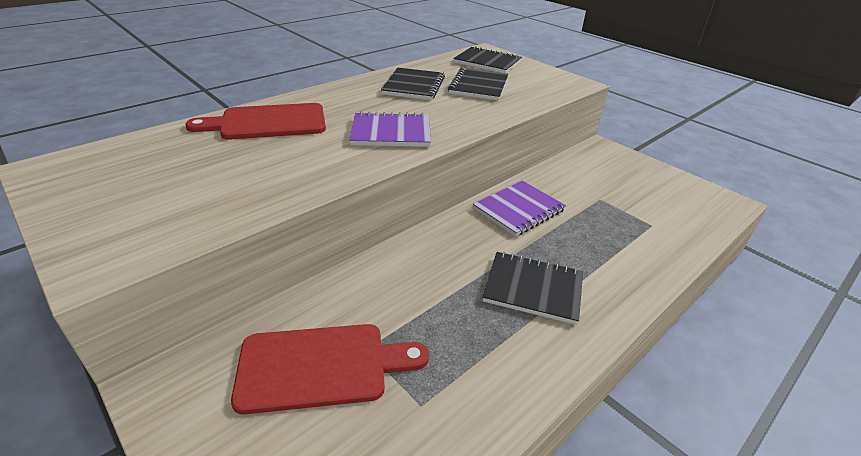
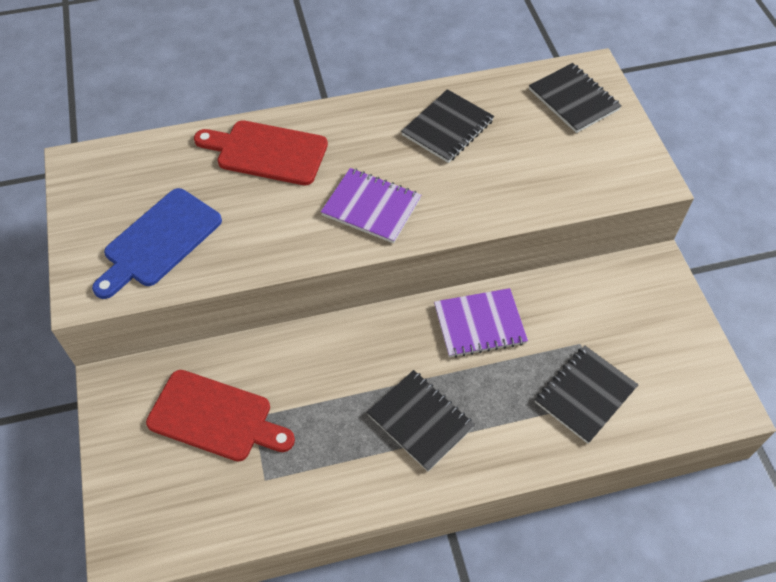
camera: 30 degrees right, 20 degrees up
(183, 199) = (159, 241): none -> blue cutting board
(479, 86) = (522, 150): black notebook -> black notebook (585, 395)

